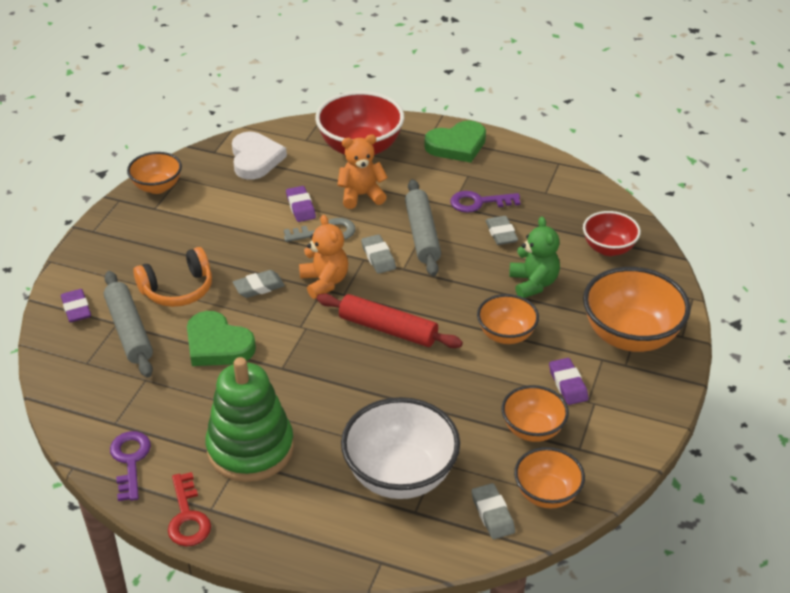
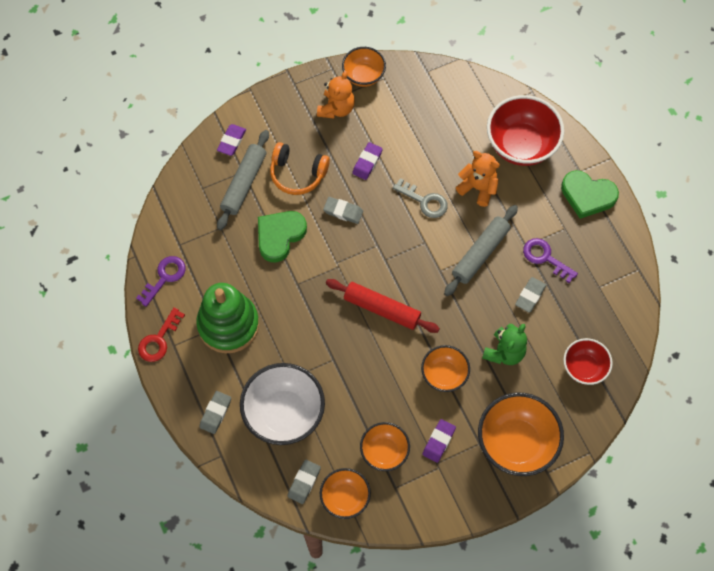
camera: 45 degrees right, 25 degrees up
(217, 344) = (280, 236): green heart -> green heart turned 45 degrees clockwise
(255, 159) = (445, 99): white heart -> none
(301, 207) = (431, 166): purple eraser -> purple eraser (367, 162)
(324, 282) = (383, 241): orange teddy bear -> orange teddy bear (336, 108)
(378, 257) = (434, 248): grey eraser -> grey eraser (215, 413)
(388, 329) = (381, 309): red rolling pin -> red rolling pin turned 45 degrees counterclockwise

